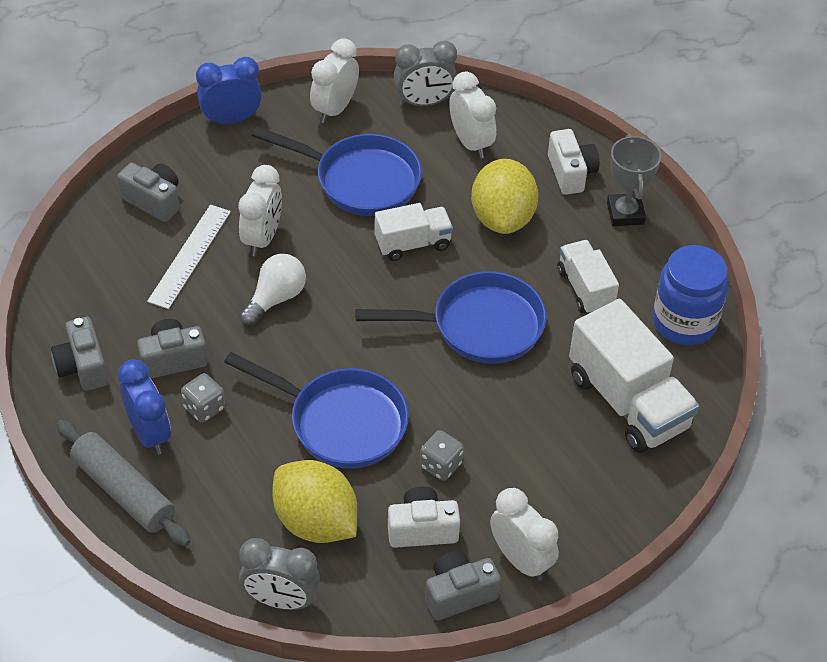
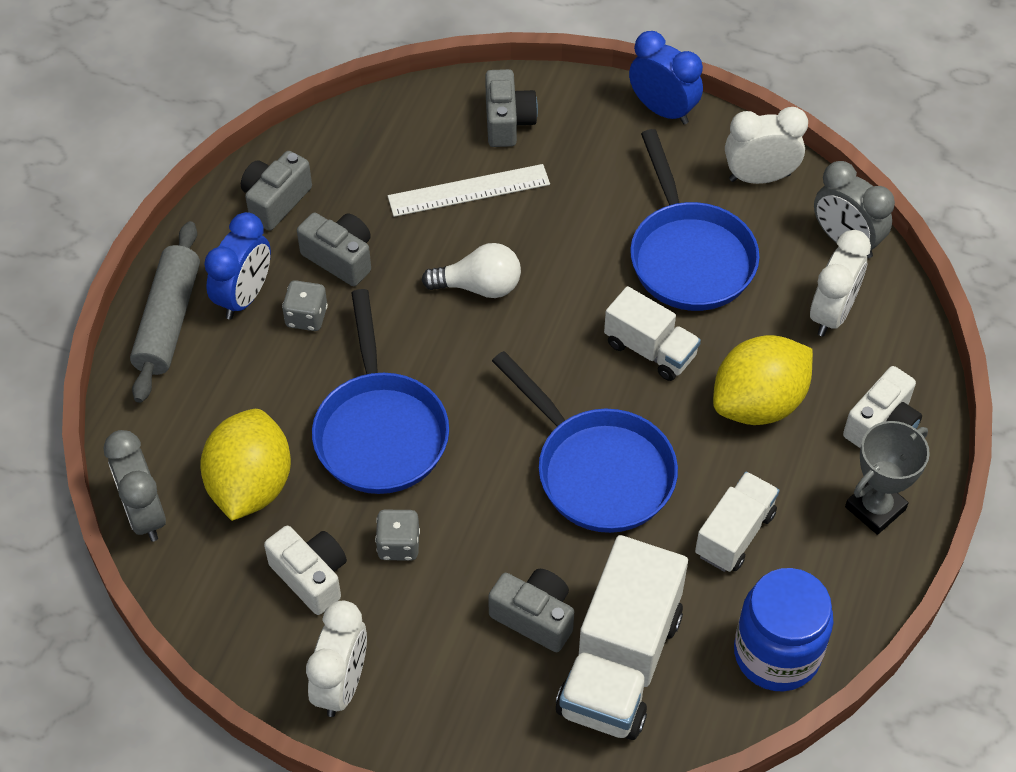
camera: 55 degrees right, 5 degrees up
(262, 238) = (541, 229): white clock -> none
(459, 594) = (260, 654): grey camera -> grey camera (534, 617)

